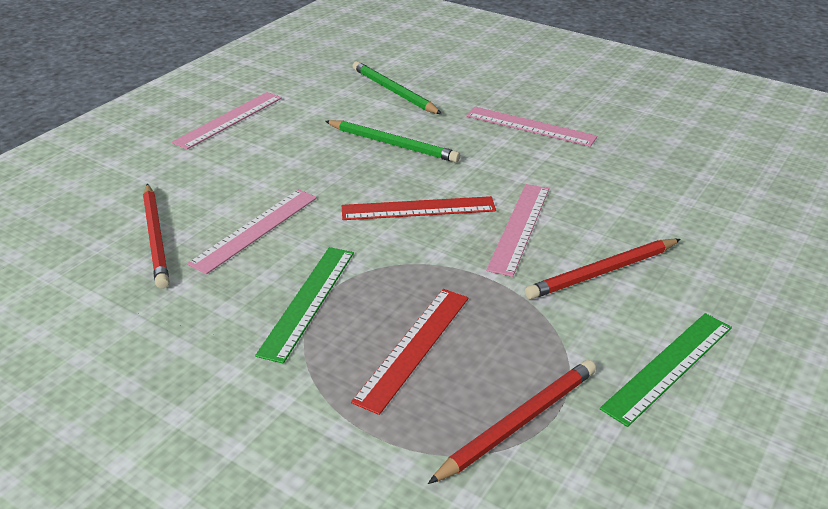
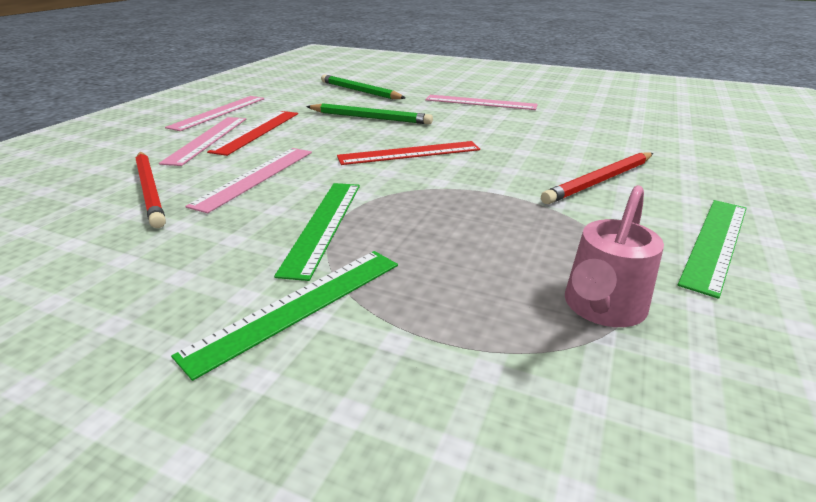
camera: 10 degrees left, 5 degrees down
(270, 388) = (298, 306): none -> green ruler
(413, 347) = (450, 252): red ruler -> red ruler (257, 131)
(518, 423) = (601, 308): red pencil -> pink watering can
(519, 227) = (507, 158): pink ruler -> pink ruler (207, 139)

